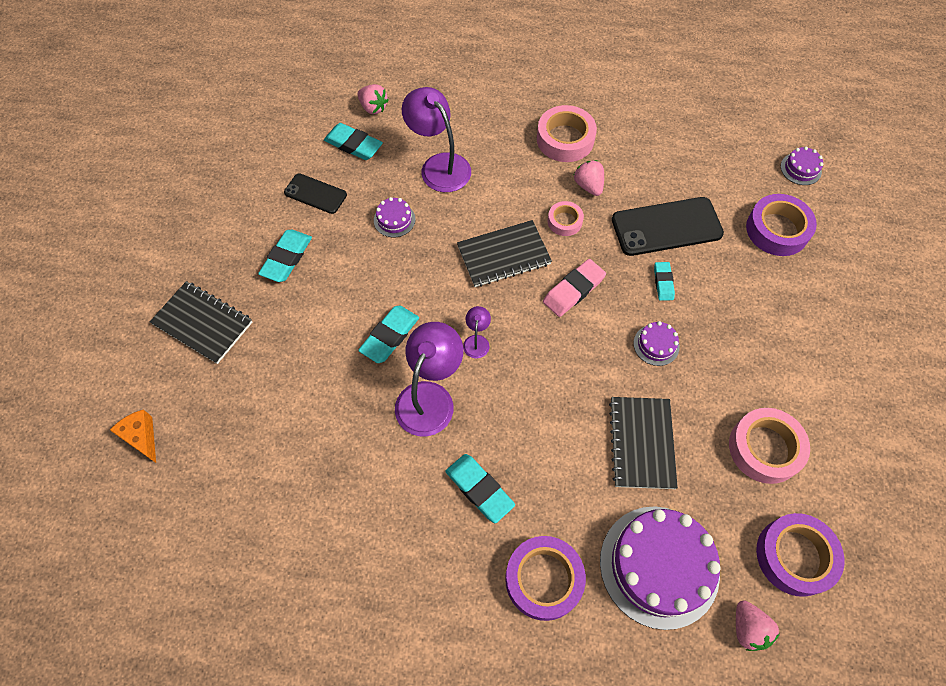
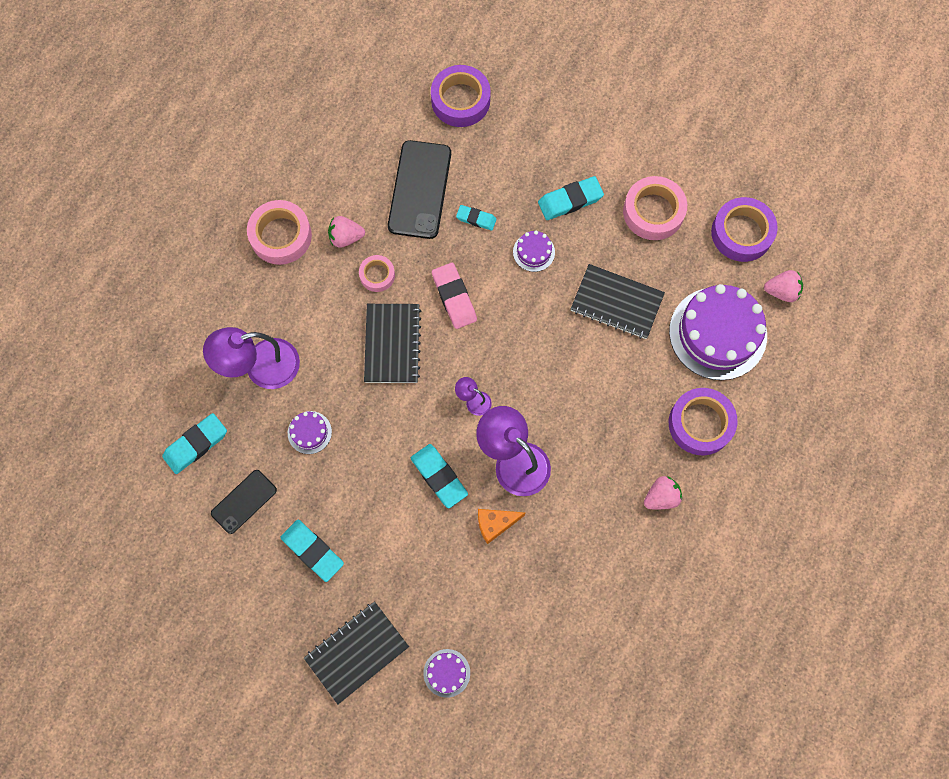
camera: 70 degrees left, 10 degrees up
(141, 437) = (460, 735): orange cheese -> orange cheese (495, 524)
(373, 107) = (153, 409): pink strawberry -> pink strawberry (661, 497)
(479, 489) = (611, 447): turquoise eraser -> turquoise eraser (570, 200)
(800, 169) = (405, 48): purple cake -> purple cake (446, 673)

